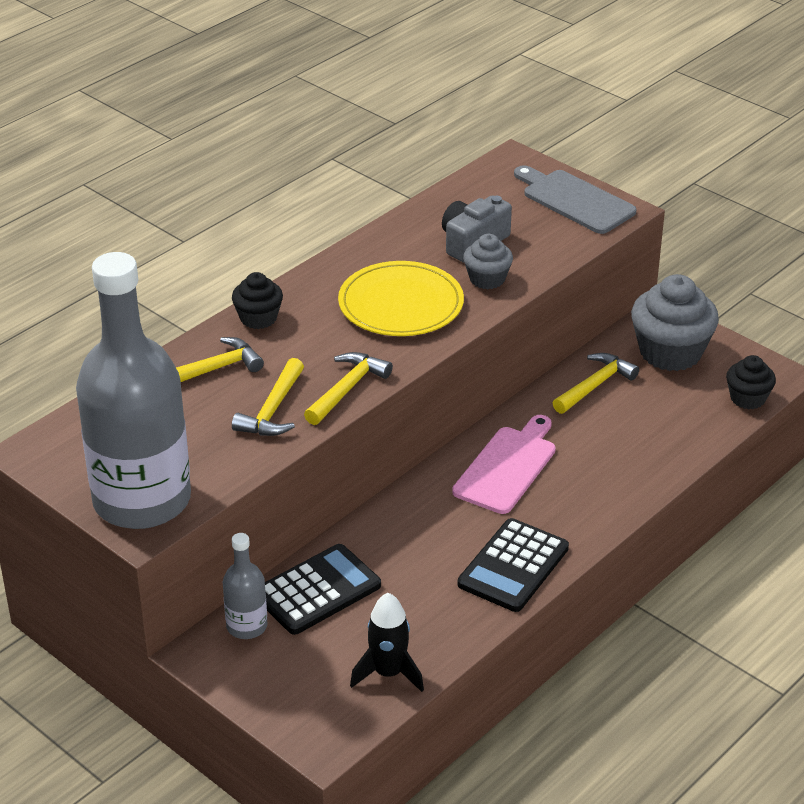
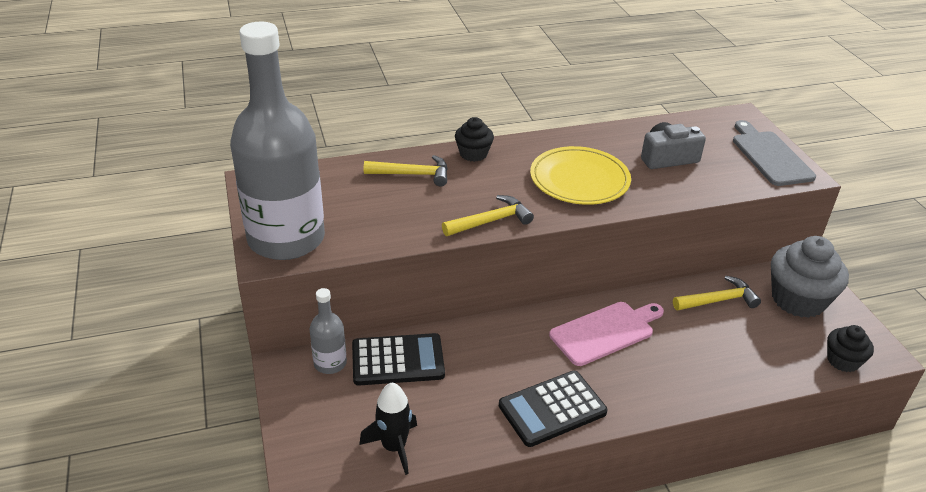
camera: 30 degrees right, 0 degrees up
(273, 410) = (428, 215): yellow hammer -> none
(487, 279) = (658, 185): grey cupcake -> none

